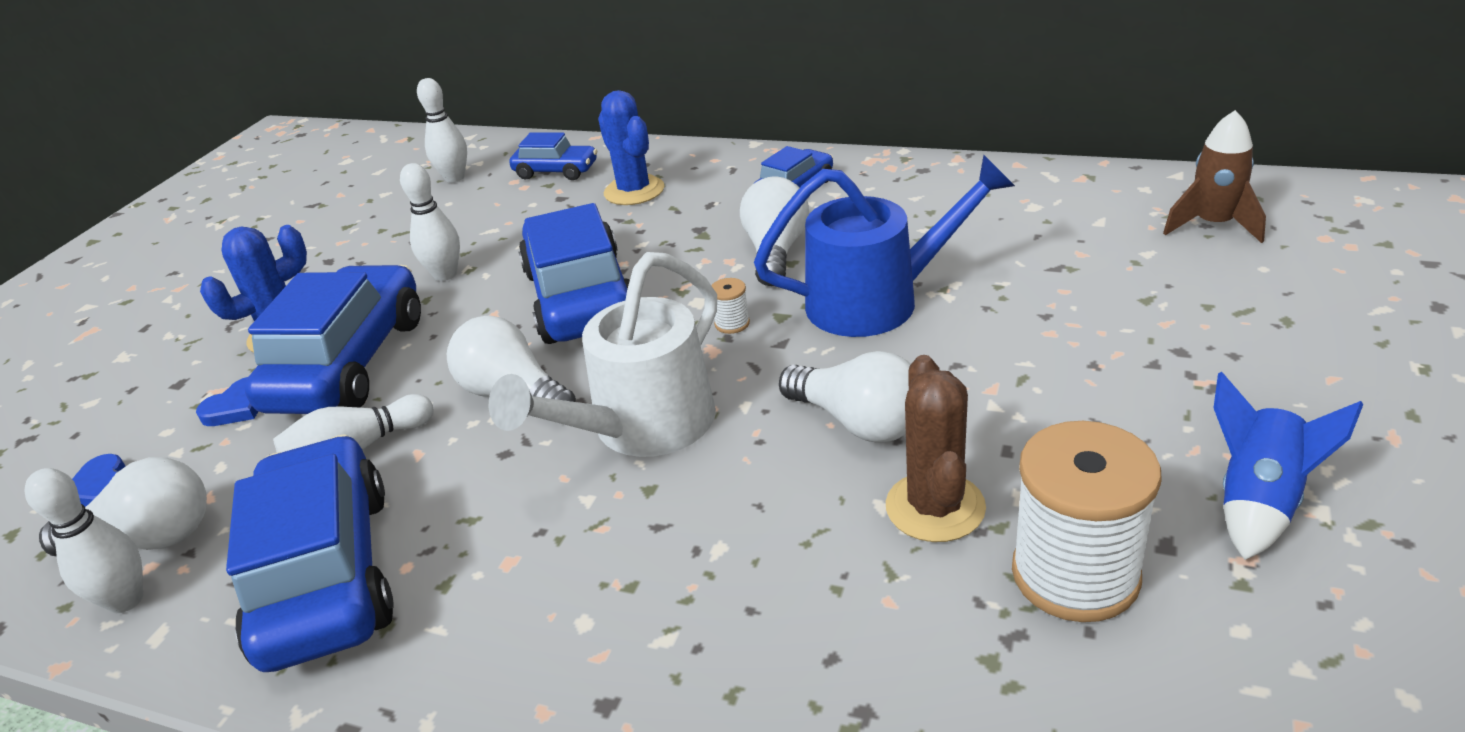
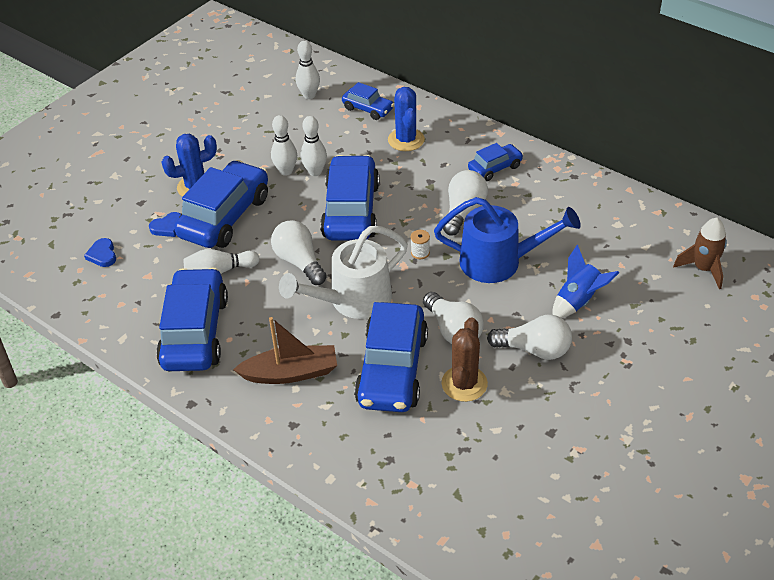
camera: 15 degrees right, 10 degrees up
(126, 600) = (110, 318): white bowling pin -> white bowling pin (315, 172)
(149, 538) = (121, 289): white light bulb -> white light bulb (534, 349)
(562, 594) = (291, 373): none -> brown boat
(776, 524) = (392, 369): none -> blue car
(1075, 575) = (504, 432): white spool -> none
(1258, 502) = (604, 426): blue rocket -> blue rocket (578, 301)

